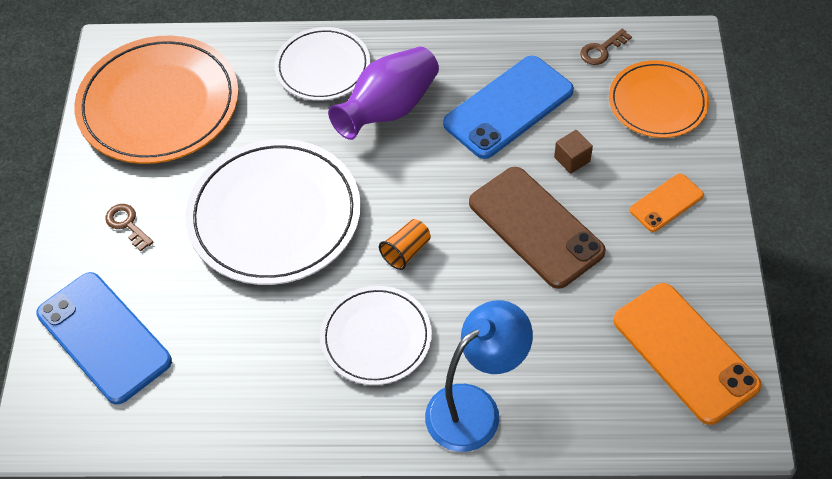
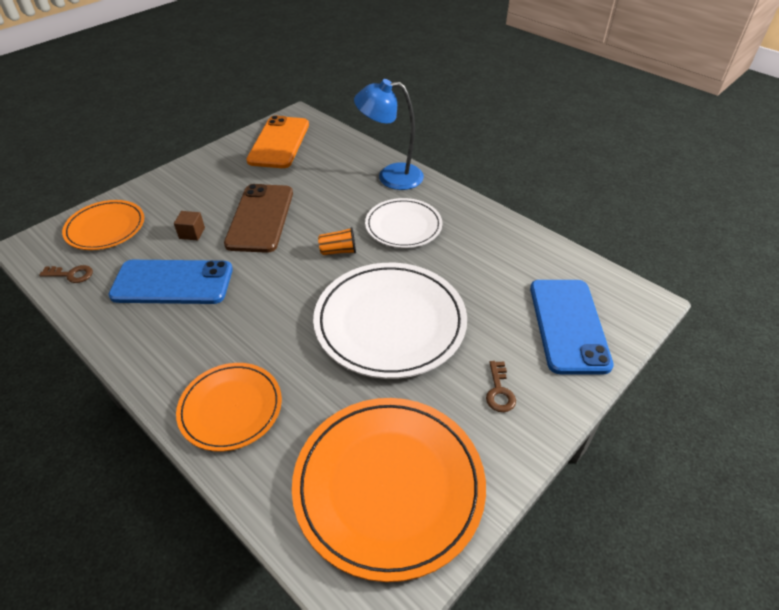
camera: 140 degrees left, 10 degrees down
(323, 67) = (230, 408): white plate -> orange plate
(389, 109) = (235, 337): purple vase -> none
(666, 203) = (189, 188): orange phone -> none

